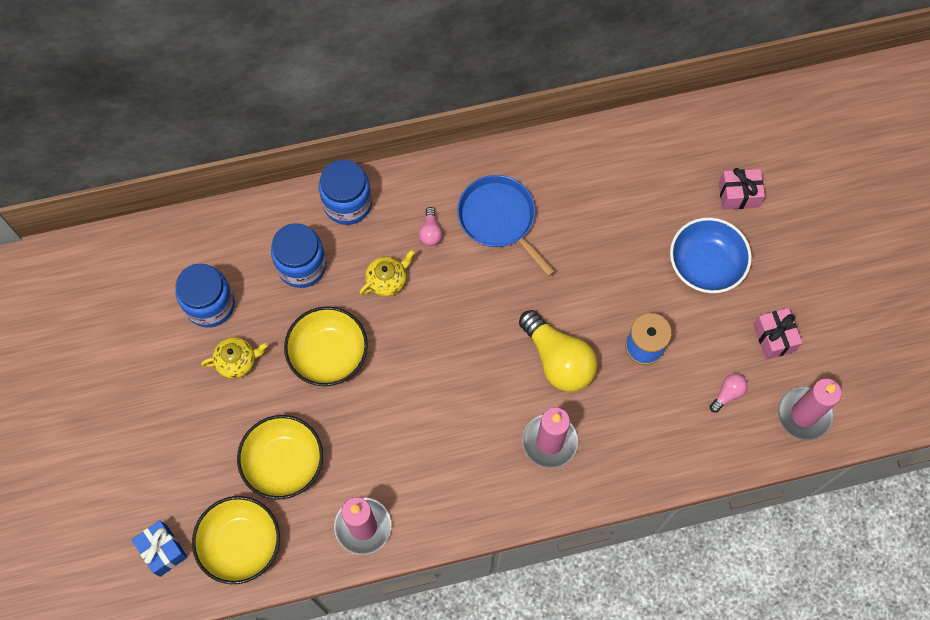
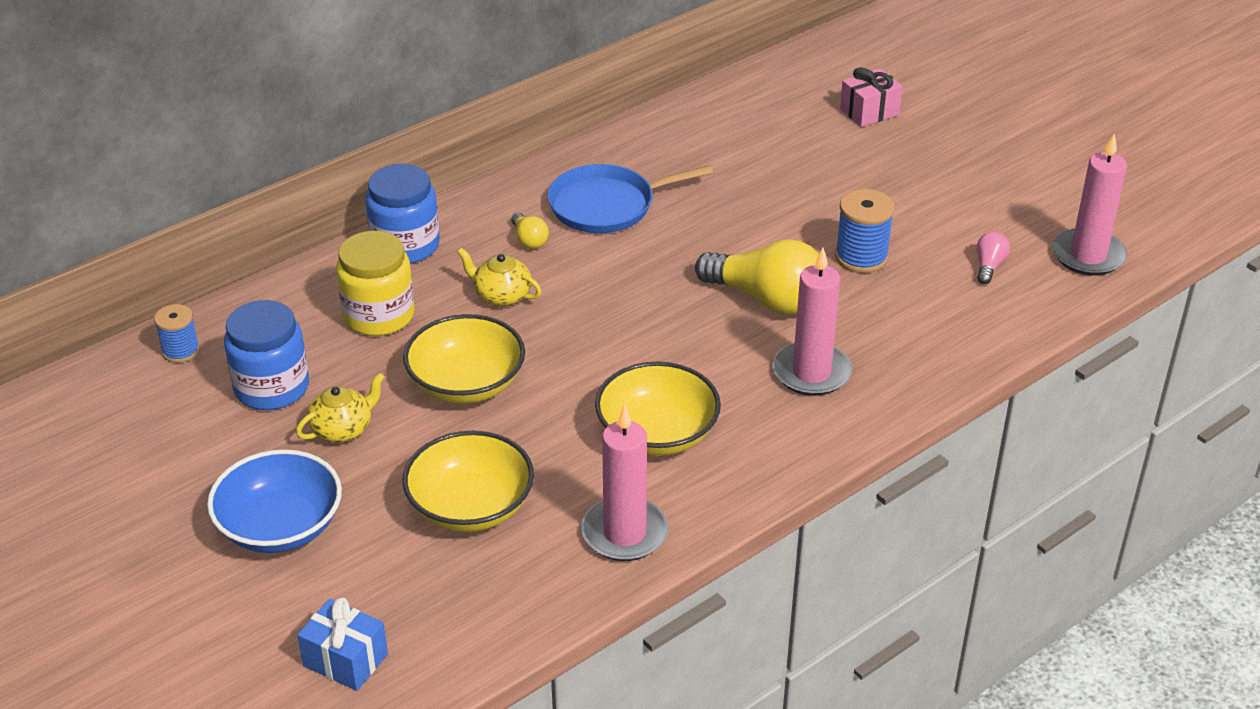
camera: 25 degrees left, 30 degrees down
(169, 246) = (181, 351): none -> blue spool
(240, 544) = (459, 611): yellow bowl -> yellow bowl (657, 433)
(302, 265) = (379, 315): blue jar -> yellow jar
(387, 280) = (501, 295): yellow teapot -> yellow teapot turned 90 degrees counterclockwise
(430, 232) = (529, 240): pink light bulb -> yellow light bulb
(499, 219) = (607, 205): blue pan -> blue pan turned 45 degrees counterclockwise
(705, 264) = (877, 173): blue bowl -> blue bowl (280, 526)
(774, 338) = (1001, 206): pink gift -> none

